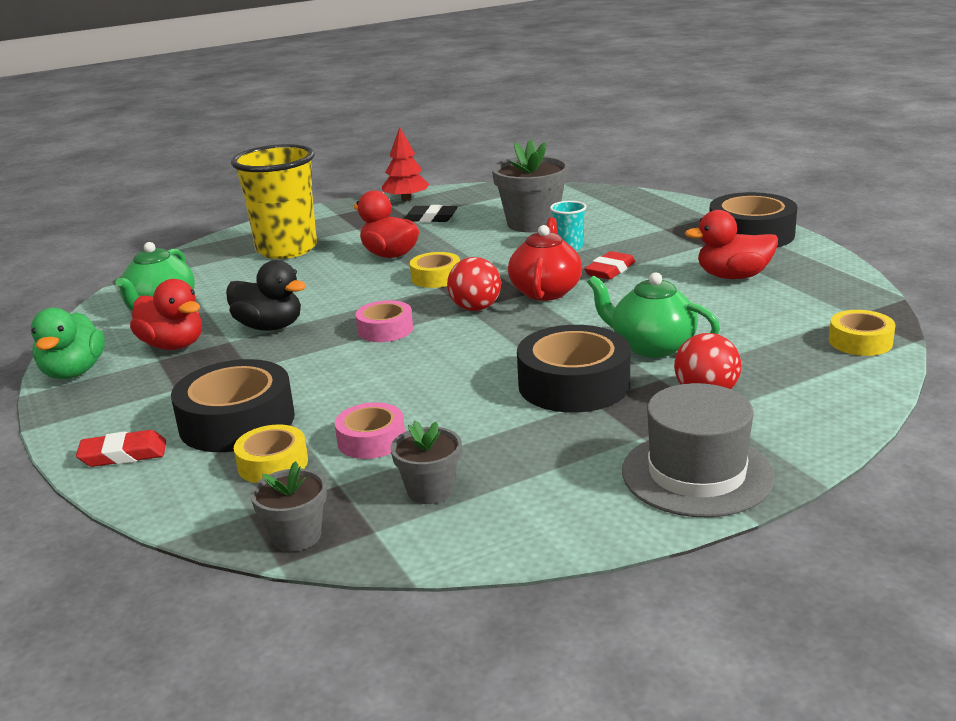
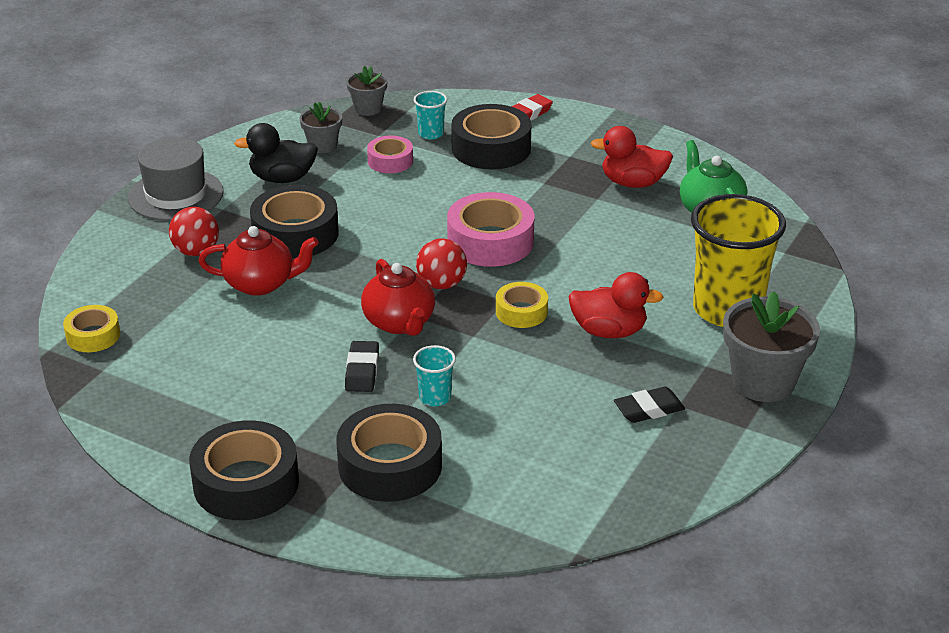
camera: 145 degrees right, 10 degrees up
(74, 372) = (662, 146): green duck -> none
(269, 327) = (587, 218): black duck -> black duck (282, 178)
(273, 464) = (431, 134): yellow tape -> turquoise cup
(385, 329) = (490, 241): pink tape -> pink tape, size x1.76
(406, 199) = (732, 442): red tree -> none
(532, 223) = (518, 433): grey flower pot -> grey flower pot (763, 382)
(610, 270) = (362, 370): red eraser -> black eraser
(638, 225) = (390, 465): none -> black tape
(651, 346) = (261, 284): green teapot -> red teapot
(733, 276) = (233, 395): red duck -> none

